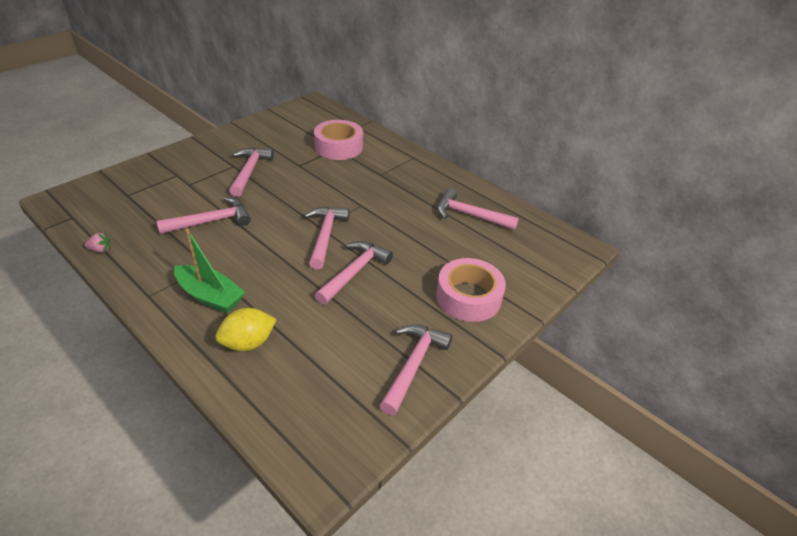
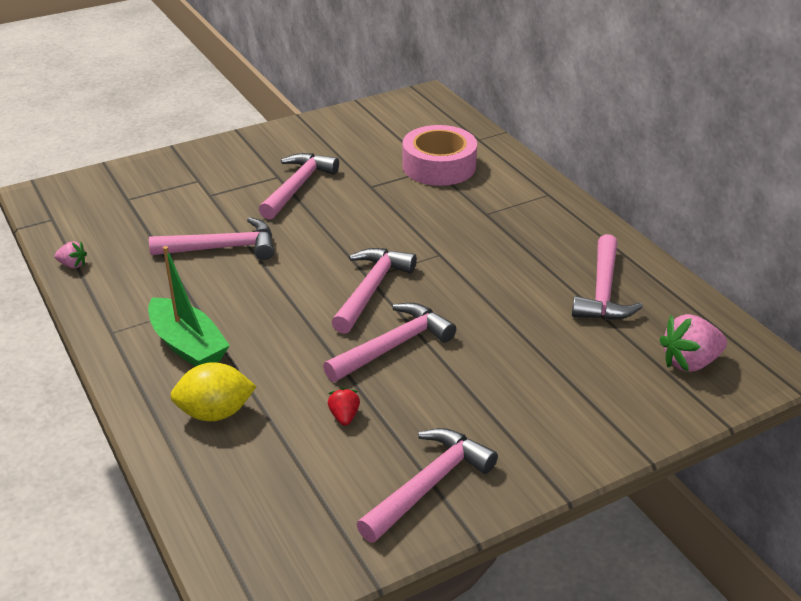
camera: 20 degrees right, 5 degrees down
(340, 328) = (344, 416): none -> red strawberry
(468, 297) = (550, 408): pink tape -> none
(470, 215) = (603, 291): pink hammer -> pink hammer turned 120 degrees counterclockwise
(536, 252) = (689, 362): none -> pink strawberry

